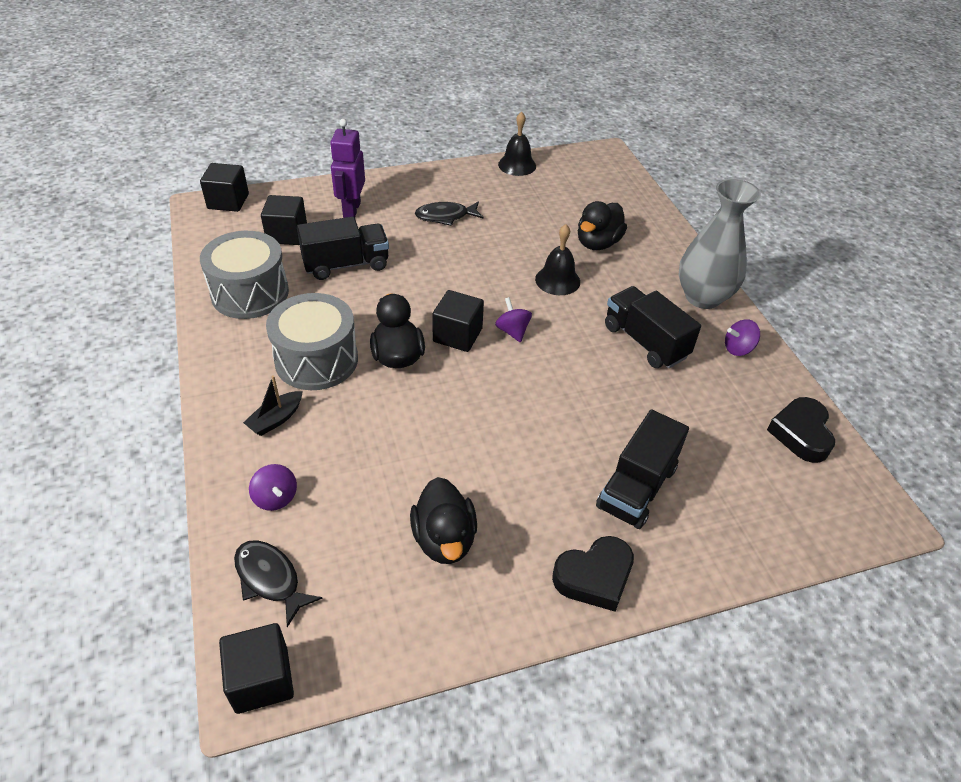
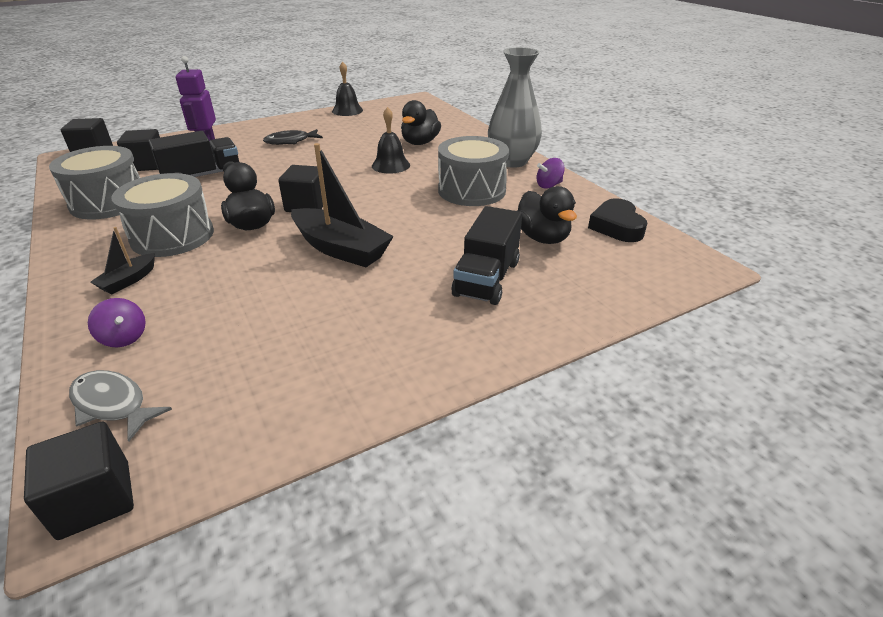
camera: 10 degrees left, 10 degrees down
(270, 579) = (113, 404): black fish -> grey fish
(444, 539) = (306, 342): black duck -> black duck (542, 238)
(488, 412) = (341, 249): none -> black boat
(512, 331) = (356, 197): purple spinning top -> none
(594, 577) = (461, 347): black heart -> none
(645, 342) = (471, 190): black truck -> grey drum

